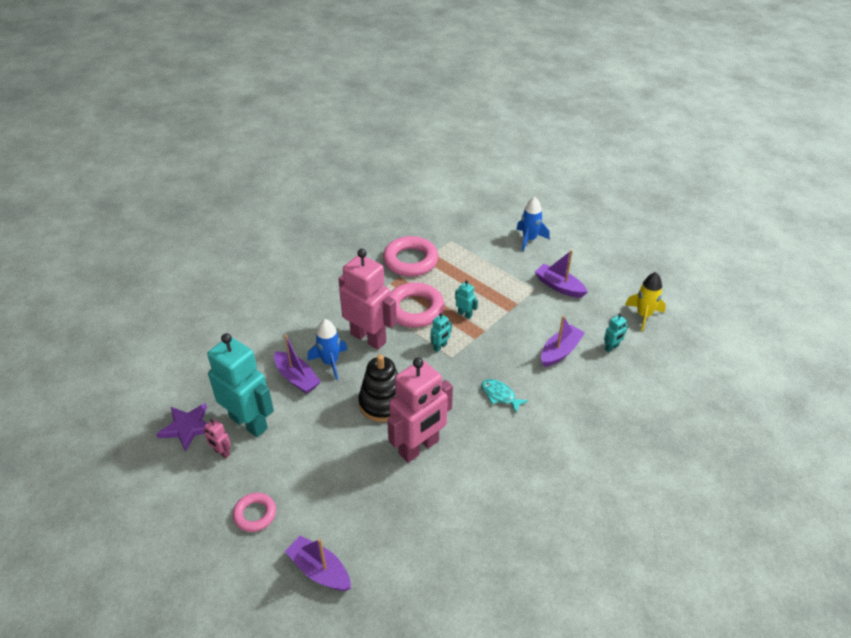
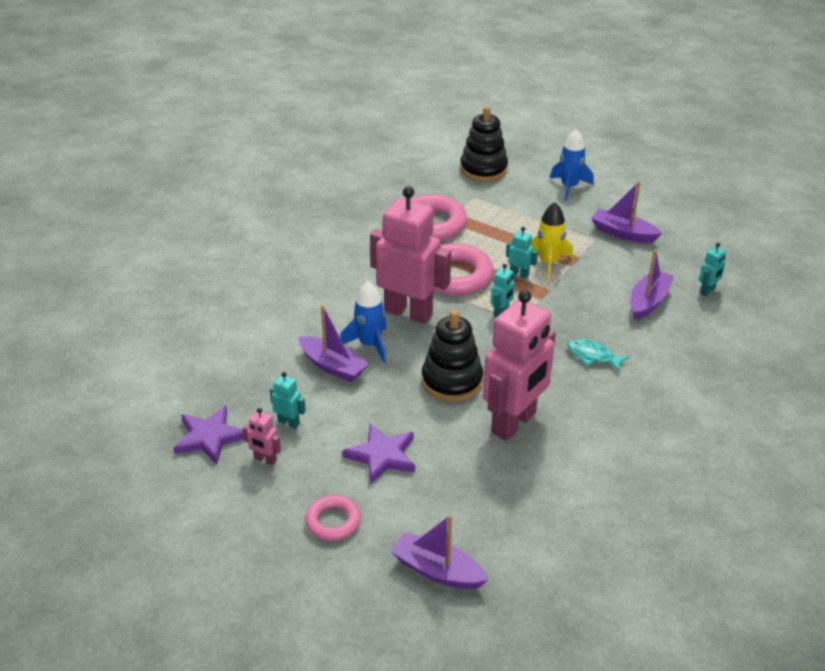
camera: 10 degrees left, 5 degrees down
(249, 423) = (289, 422): turquoise robot -> turquoise robot, size x0.41
(309, 462) = (382, 456): none -> purple star
(466, 216) = (483, 169): none -> black stacking toy
(643, 315) = (733, 253): yellow rocket -> yellow rocket (548, 263)

